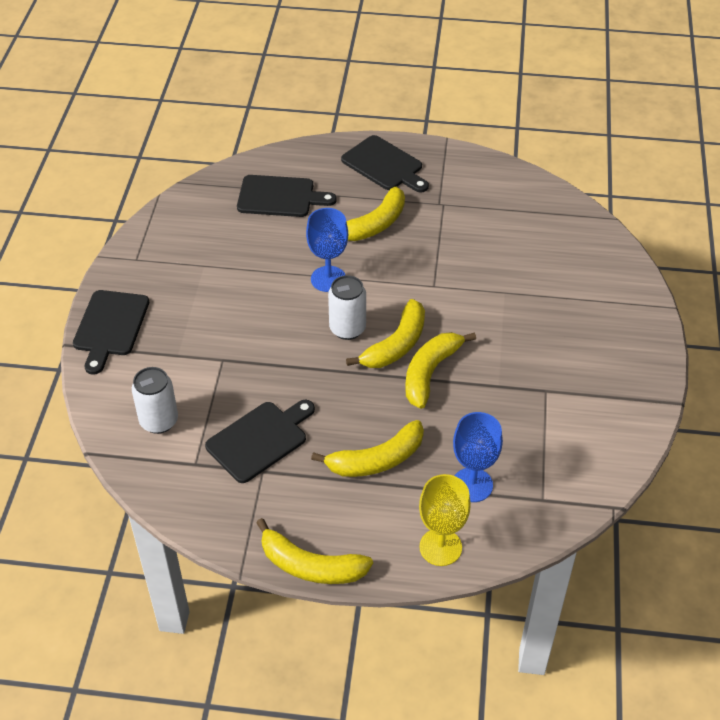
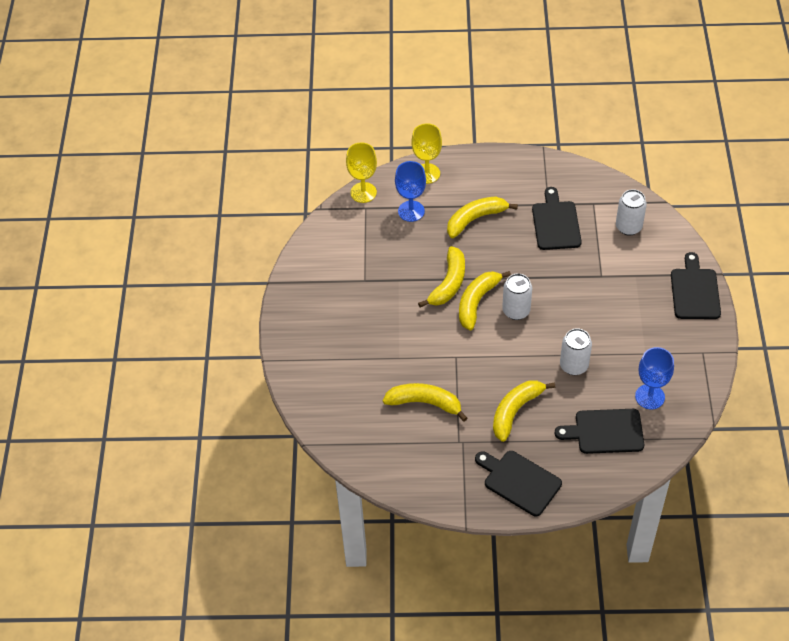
camera: 175 degrees right, 5 degrees up
(260, 439) = (556, 223): black cutting board -> black cutting board turned 135 degrees clockwise
(293, 261) = (574, 365): none -> white can
(310, 566) = (503, 155): yellow banana -> yellow banana (425, 403)
(328, 279) = (541, 352): blue goblet -> blue goblet (649, 396)
(545, 526) = (363, 192): none -> yellow goblet

